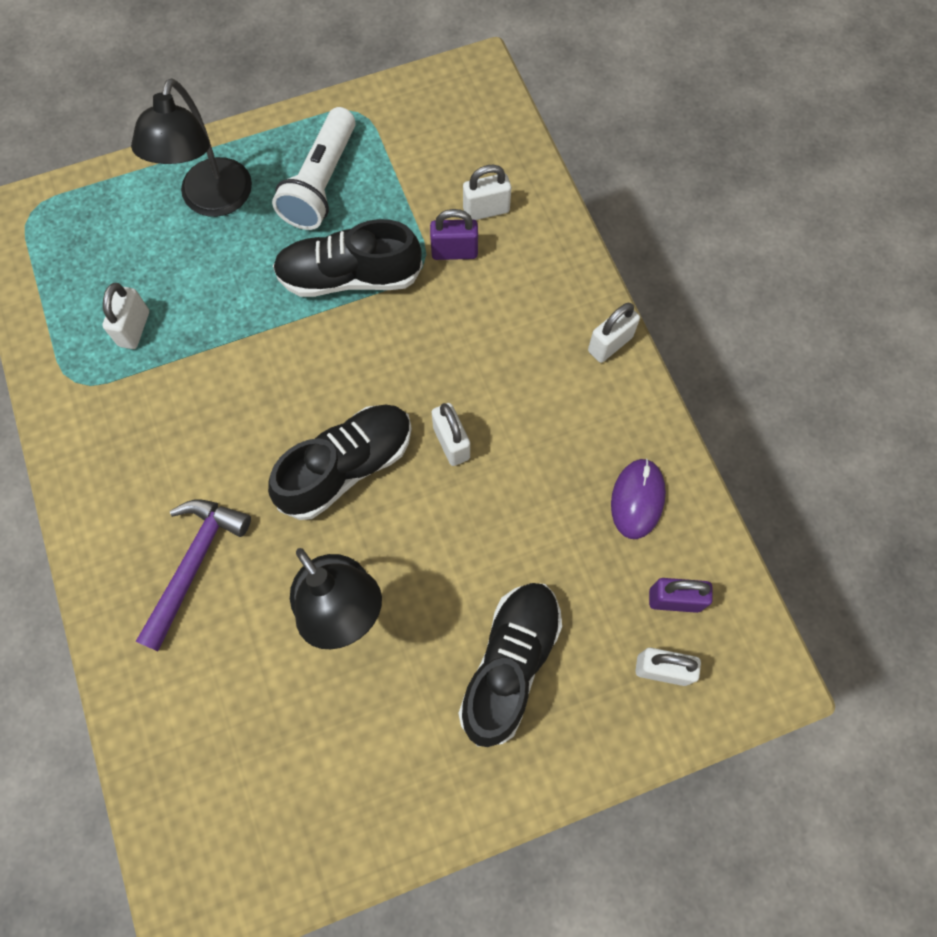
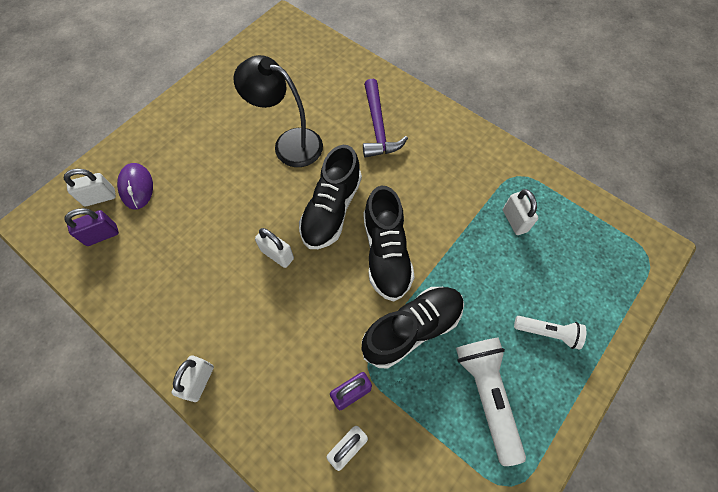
camera: 150 degrees right, 5 degrees down
(212, 201) = (547, 333): black lamp -> white flashlight
(510, 664) = (186, 162): black shoe -> black shoe (386, 253)
(637, 499) = (143, 281): purple mouse -> purple mouse (136, 187)

